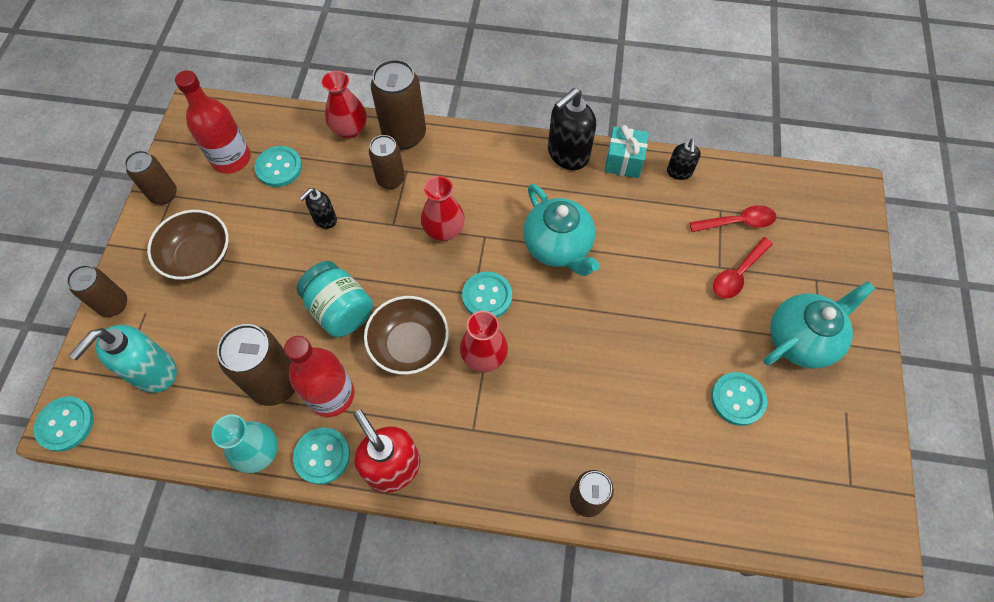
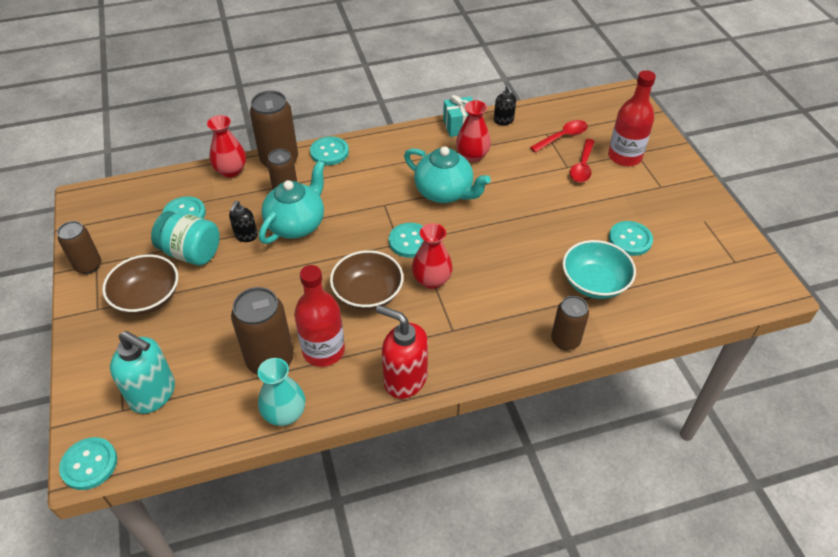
camera: 25 degrees left, 15 degrees down
(114, 304) = (86, 359): brown can -> none
(153, 372) = (153, 394): turquoise soap dispenser -> turquoise soap dispenser turned 75 degrees counterclockwise
(231, 158) = (137, 221): red bottle -> red bottle (624, 156)
(322, 456) = (341, 395): turquoise button -> turquoise button (329, 152)
(340, 310) = (296, 291): turquoise jar -> turquoise jar (191, 252)
(444, 230) = (349, 211): red vase -> red vase (472, 155)
(567, 154) = (416, 134): black soap dispenser -> none
(662, 439) = (594, 283): none -> turquoise bowl
(801, 339) = (648, 190): turquoise teapot -> turquoise teapot (296, 224)

